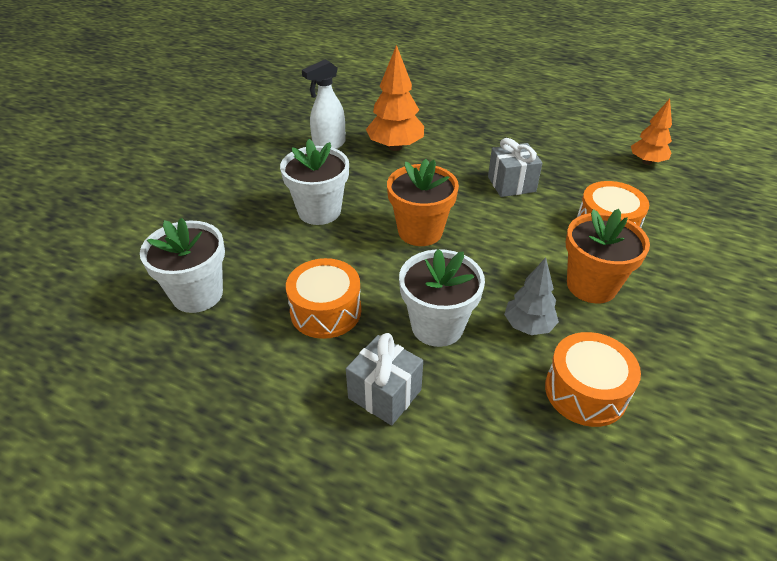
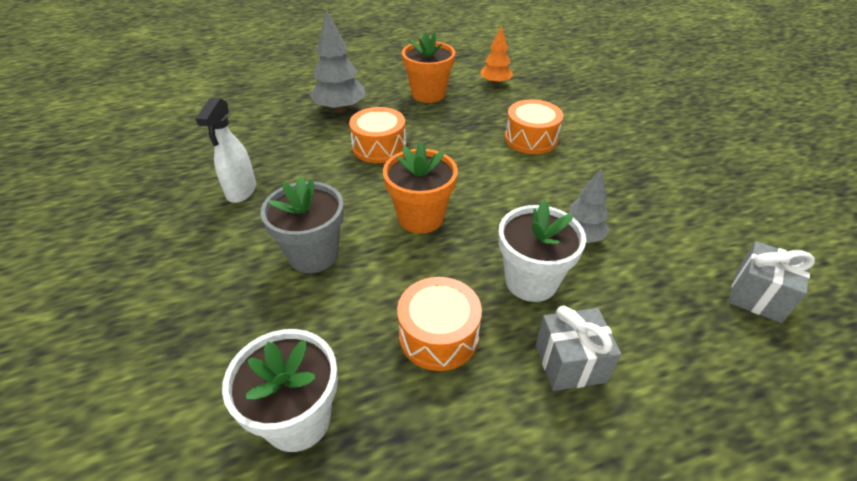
camera: 45 degrees left, 0 degrees up
(319, 211) = (313, 254): white flower pot -> grey flower pot
(395, 147) = (307, 161): orange tree -> none
(470, 120) = (340, 109): none -> grey tree
(511, 184) = (435, 143): grey gift -> grey gift (757, 296)
(585, 391) = (664, 255): orange drum -> orange drum (379, 147)
(591, 285) = (575, 183): orange flower pot -> orange flower pot (428, 94)

